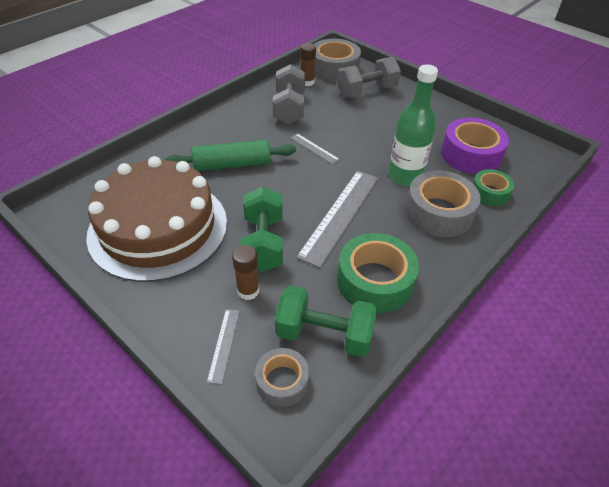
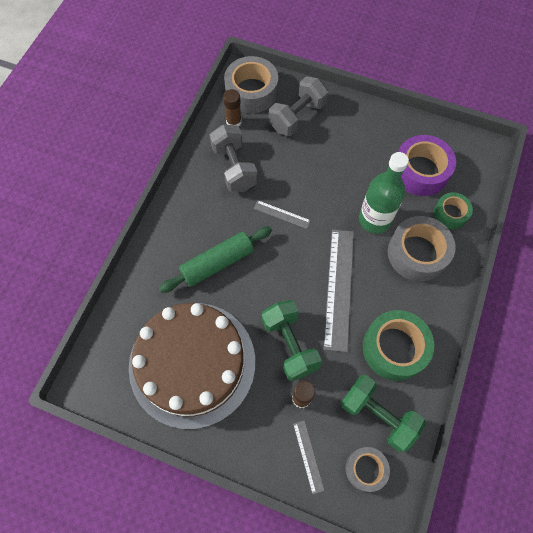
camera: 20 degrees left, 20 degrees up
(324, 335) = (377, 415): green dumbbell -> green dumbbell turned 45 degrees clockwise

